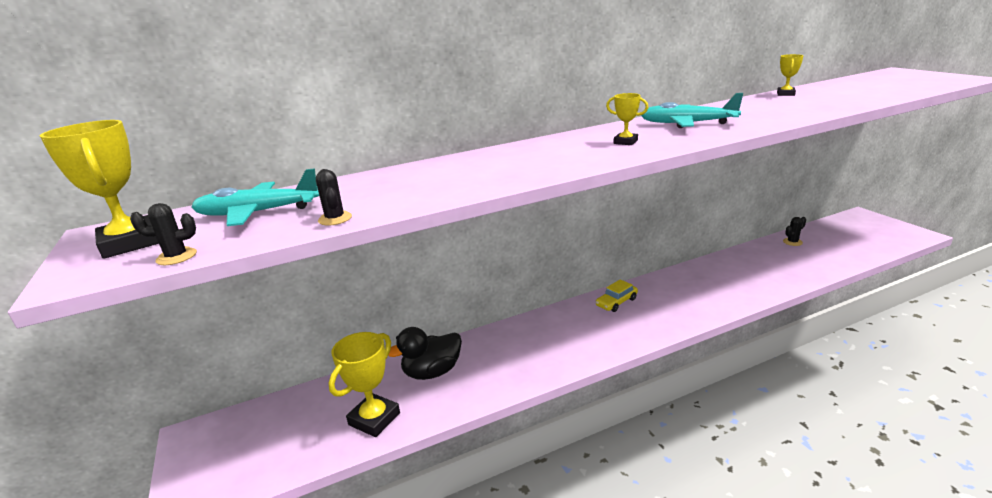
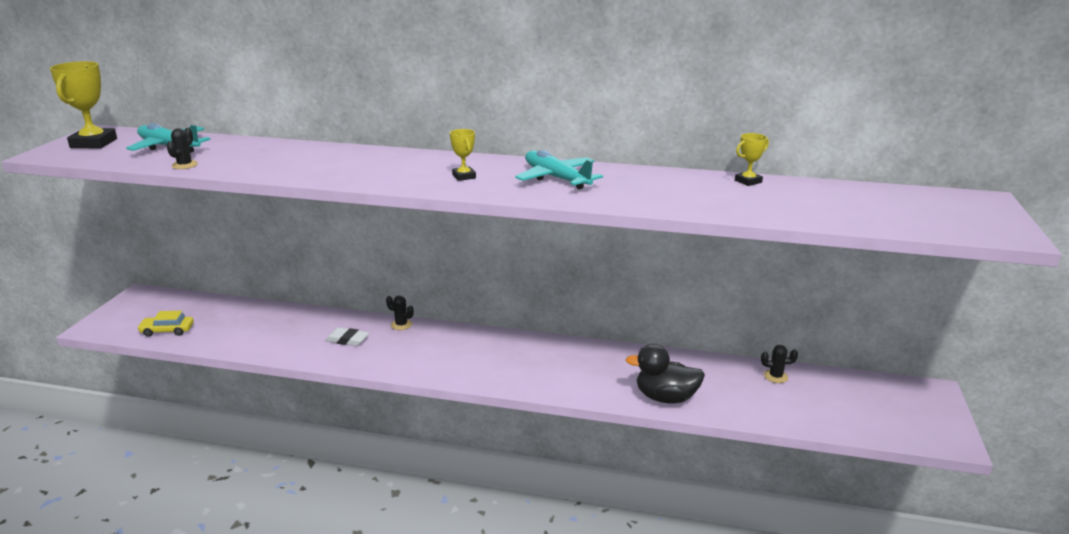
camera: 35 degrees right, 0 degrees up
(176, 257) = (90, 159): black cactus -> black cactus (401, 325)
(374, 419) = (226, 335): yellow trophy -> none
(432, 372) = (298, 326): black duck -> black duck (665, 398)
(499, 359) = (347, 340): none -> white eraser
(616, 302) = (500, 344): yellow car -> yellow car (167, 331)

